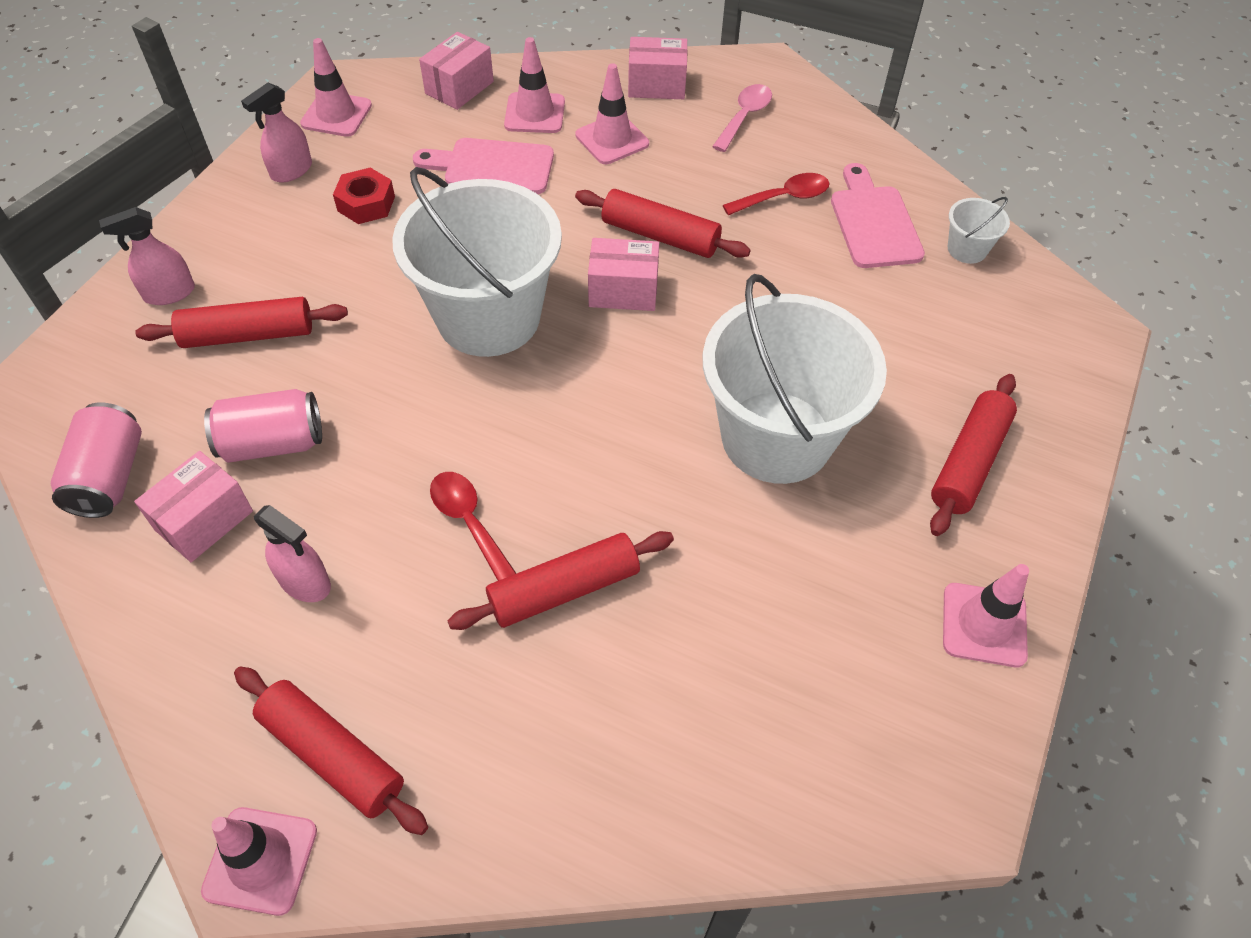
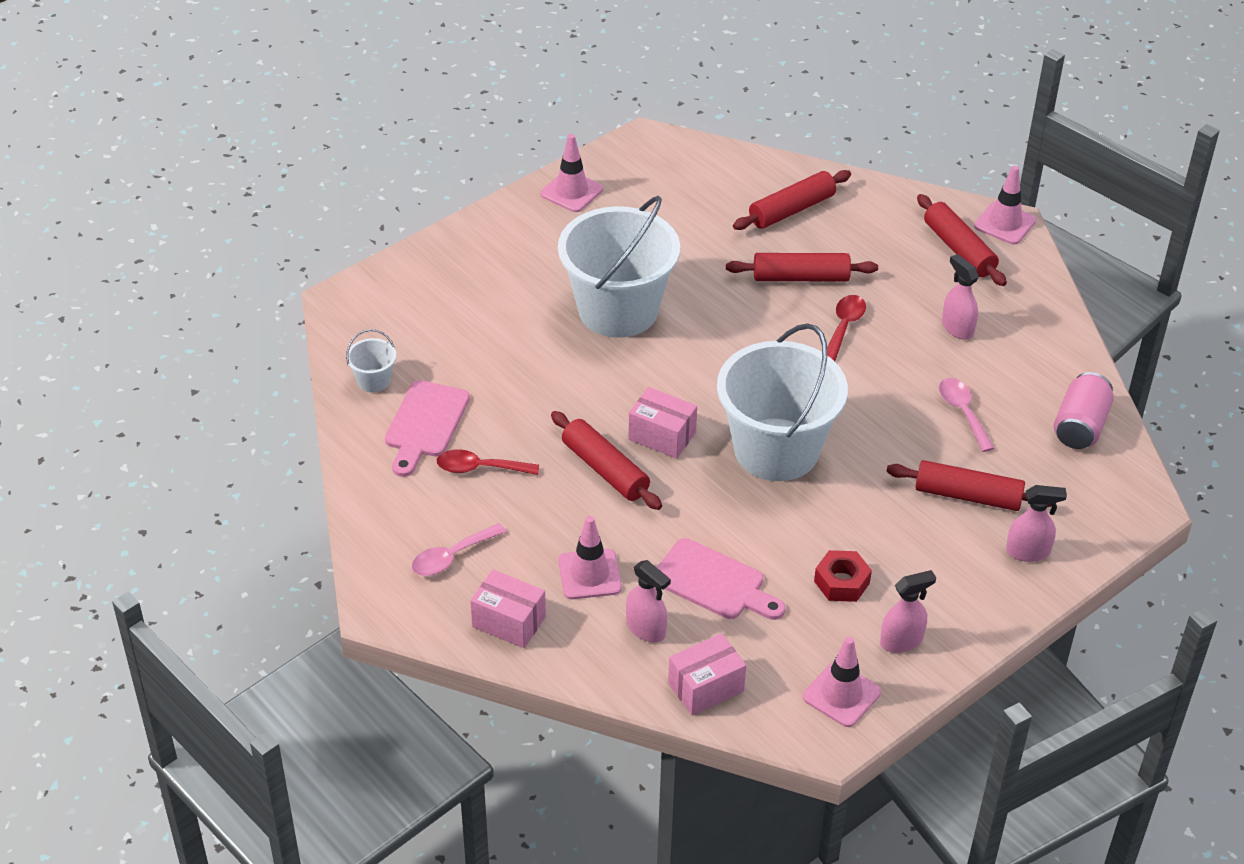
camera: 155 degrees left, 10 degrees down
(204, 520) = (1017, 380): pink box -> none
(272, 443) = (963, 412): pink can -> pink spoon
(469, 522) = (844, 327): red spoon -> red spoon turned 150 degrees counterclockwise
(535, 113) = (646, 629): pink traffic cone -> pink spray bottle
(969, 462) = (507, 259): red rolling pin -> red rolling pin (791, 210)

